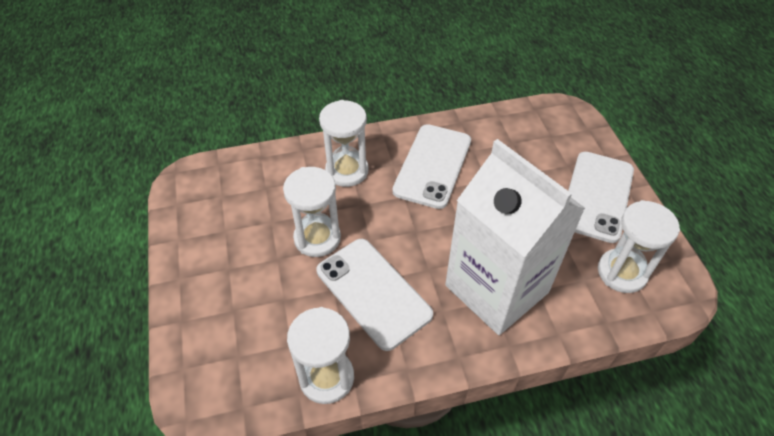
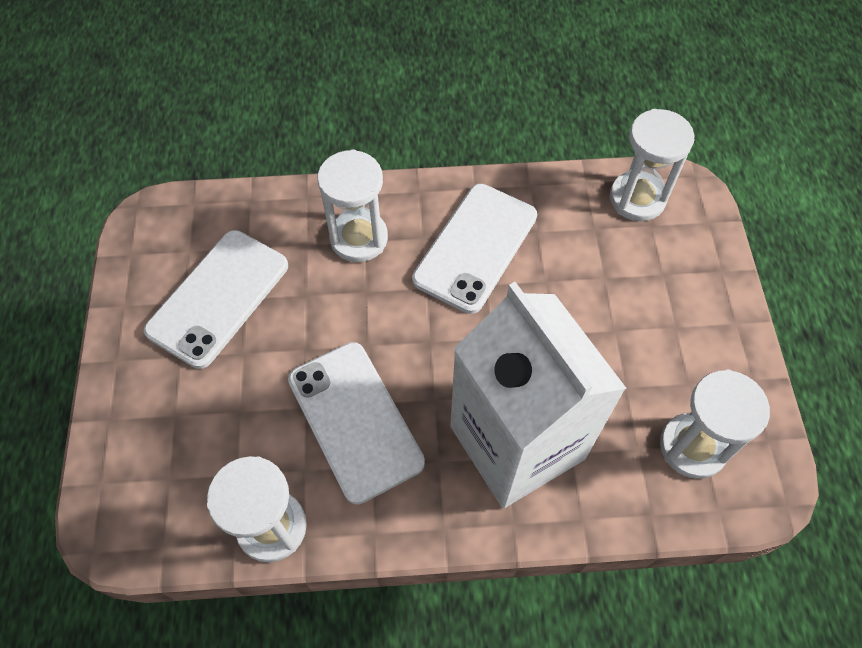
camera: 10 degrees right, 10 degrees up
(317, 238) = (299, 331): white hourglass -> white hourglass (637, 198)
(597, 196) = (691, 328): white phone -> white phone (218, 298)

